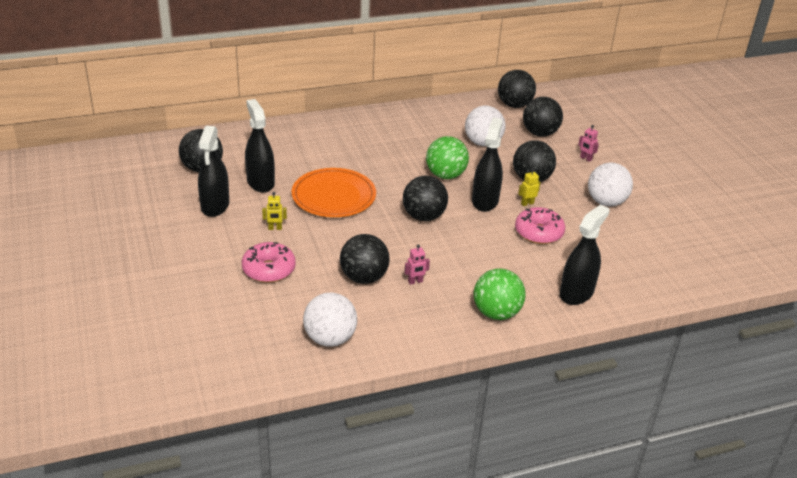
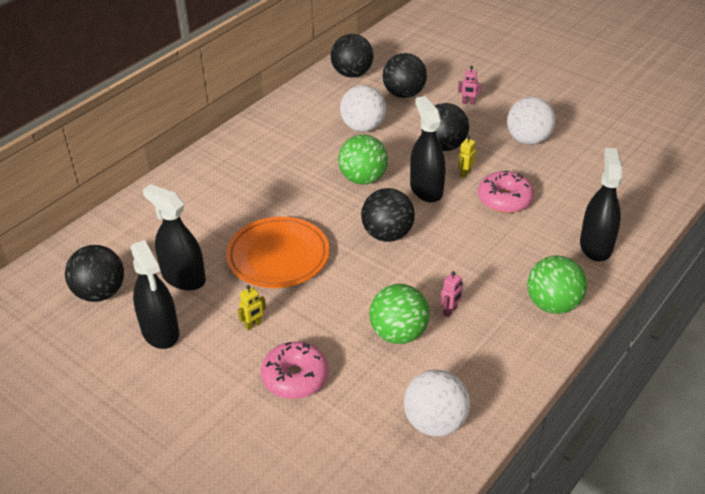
camera: 30 degrees left, 5 degrees up
(364, 278) = (398, 334): black ball -> green ball

